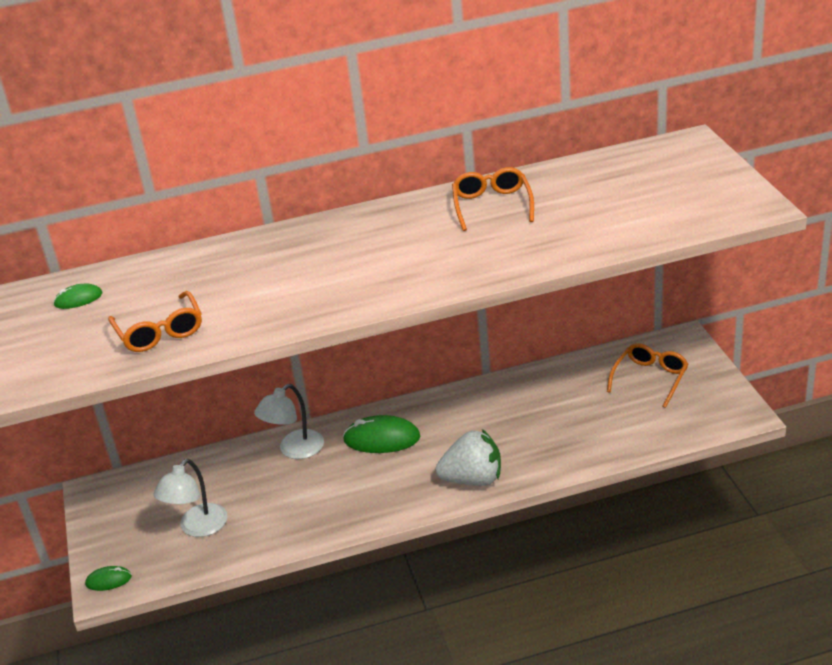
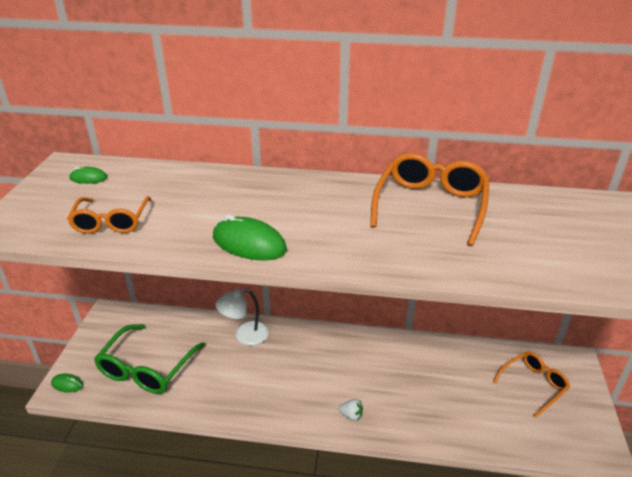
camera: 20 degrees right, 0 degrees up
(197, 528) = (146, 369): white lamp -> green glasses
(382, 439) = (306, 351): green mouse -> green mouse (249, 243)
(473, 479) = (351, 415): white strawberry -> white strawberry, size x0.46
(492, 205) = (430, 205): orange glasses -> orange glasses, size x1.55

